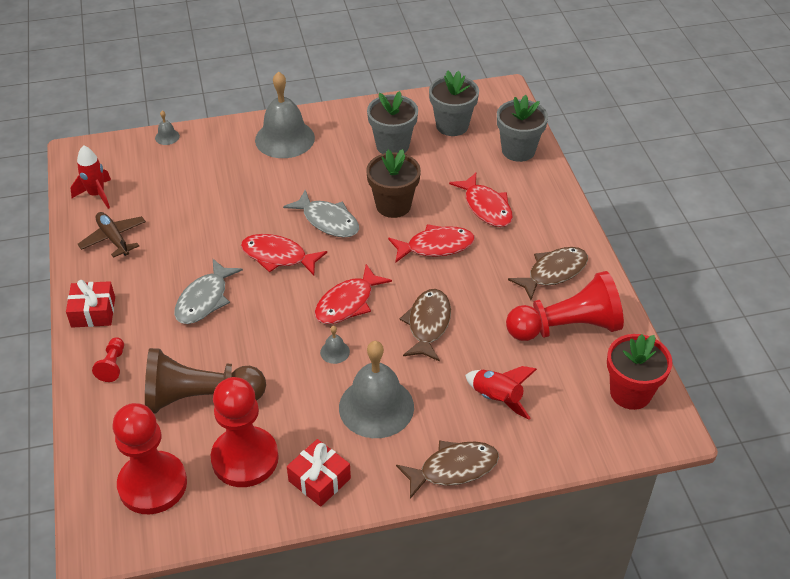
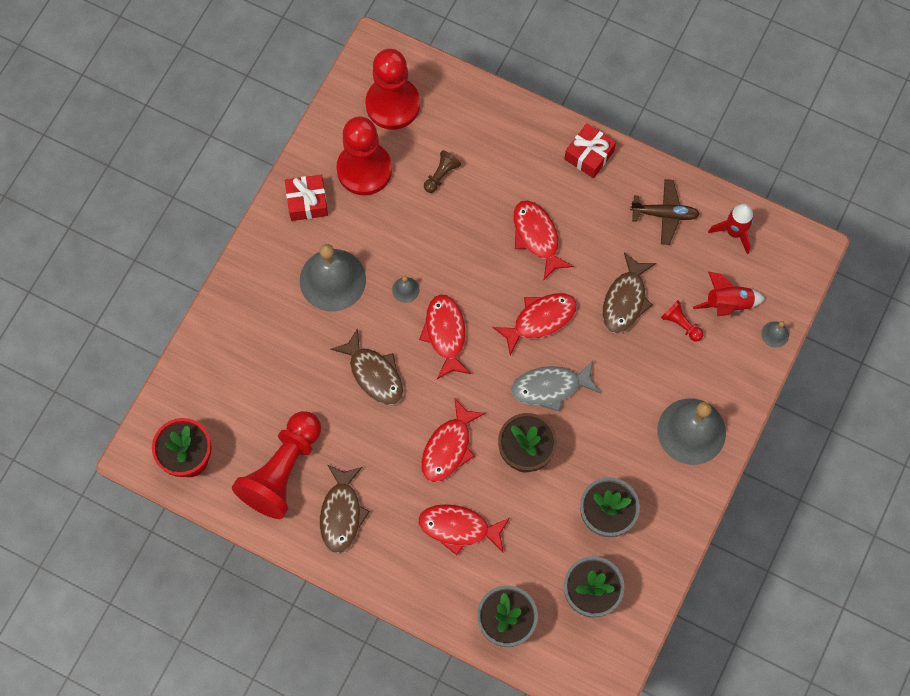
camera: 130 degrees right, 25 degrees up
(112, 365) = (521, 138): red pawn -> red pawn (681, 324)
(200, 398) = (441, 175): brown pawn -> brown pawn, size x0.43
(204, 300) = (537, 237): grey fish -> red fish
(453, 469) = (240, 288): brown fish -> brown fish (625, 300)
(497, 399) = (267, 364): red rocket -> red rocket (727, 304)

